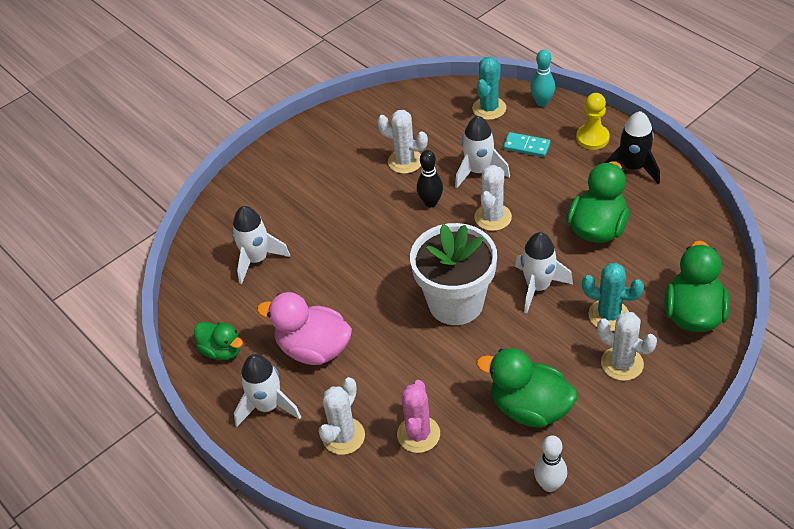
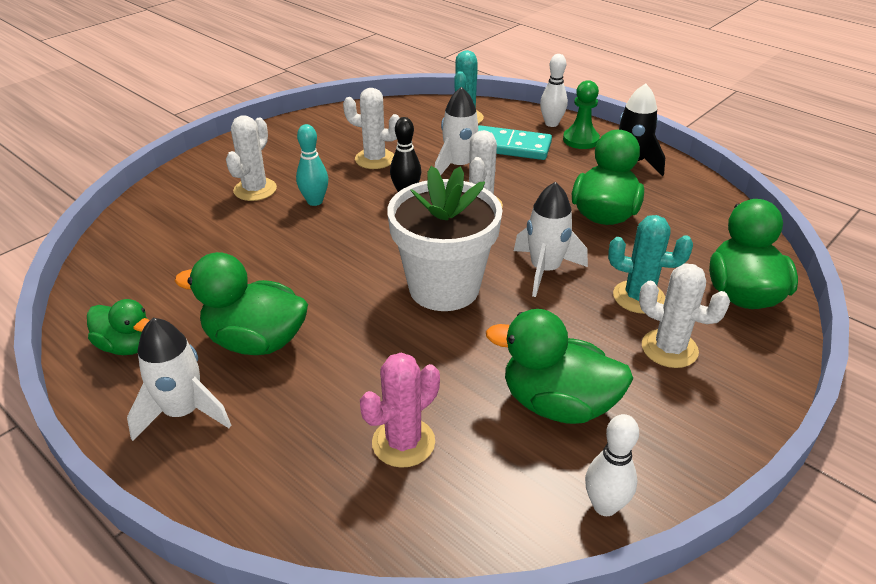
camera: 10 degrees left, 10 degrees down
(257, 259) = (190, 248): white rocket -> none
(313, 349) = (256, 341): pink duck -> green duck
(343, 436) = (292, 448): white cactus -> white cactus (255, 190)
(418, 434) = (403, 442): pink cactus -> pink cactus turned 45 degrees clockwise
(526, 146) = (510, 147): turquoise domino -> turquoise domino, size x1.60
(542, 102) = (521, 113): turquoise bowling pin -> turquoise bowling pin (315, 201)
(568, 116) = (551, 123): none -> white bowling pin
(592, 138) = (580, 140): yellow pawn -> green pawn

